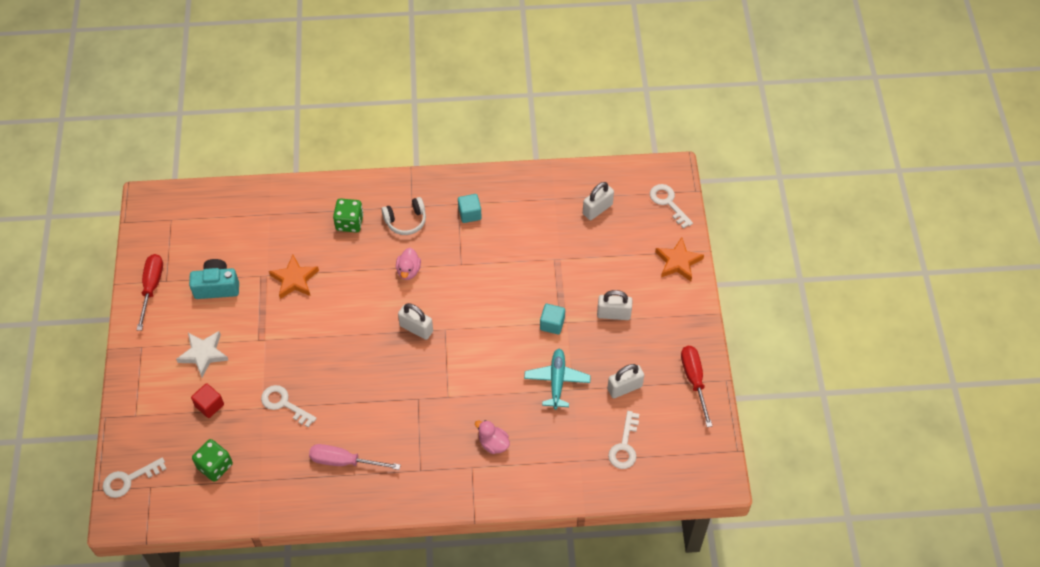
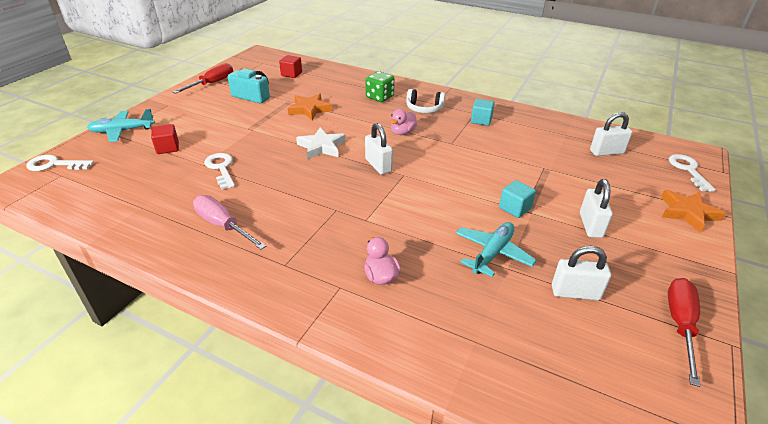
camera: 30 degrees right, 20 degrees down
(140, 407) = (122, 131): none -> turquoise plane
(203, 354) = (201, 122): white star -> white star (321, 147)
(215, 466) = (121, 183): green dice -> none
(224, 226) = (291, 74): none -> red cube
(613, 314) = (590, 225): white padlock -> white padlock turned 60 degrees clockwise
(624, 446) = (547, 353): white key -> none

